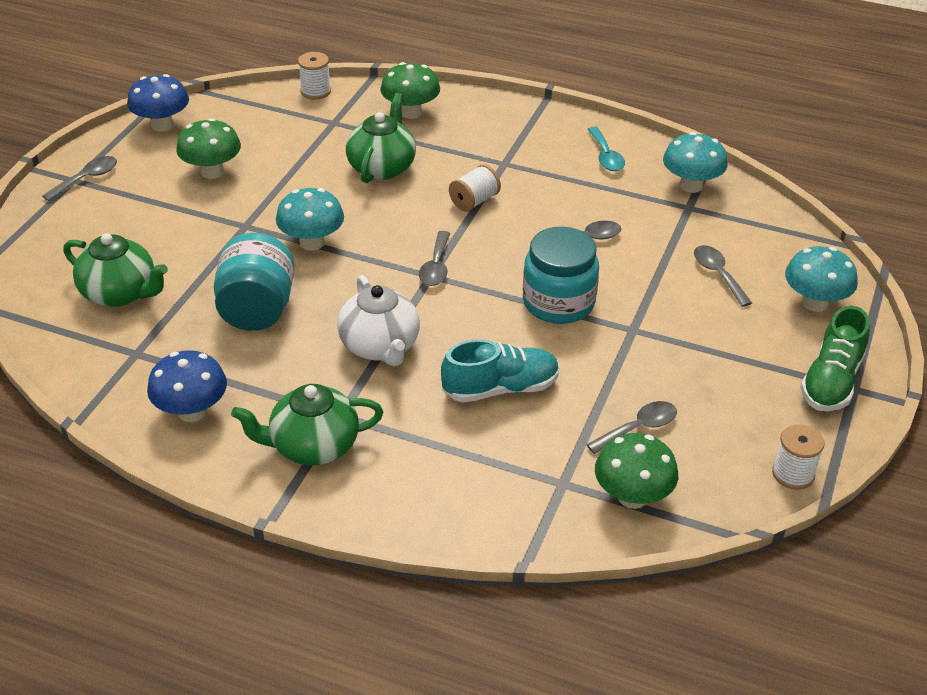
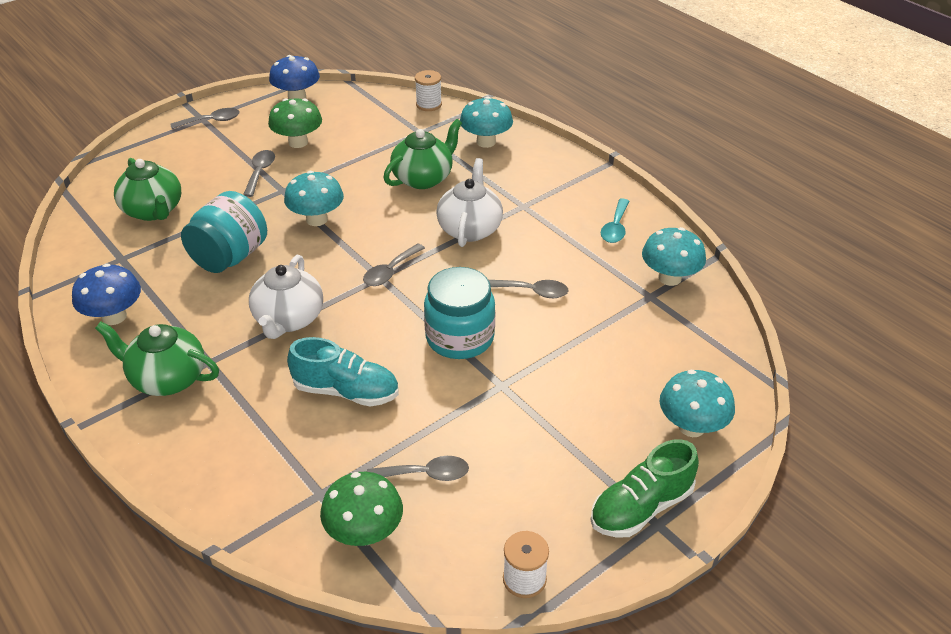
camera: 30 degrees right, 0 degrees up
(410, 112) = (486, 142): green mushroom -> turquoise mushroom
(474, 201) = (470, 229): white spool -> white teapot
(718, 274) = (622, 365): grey spoon -> grey spoon (260, 172)

